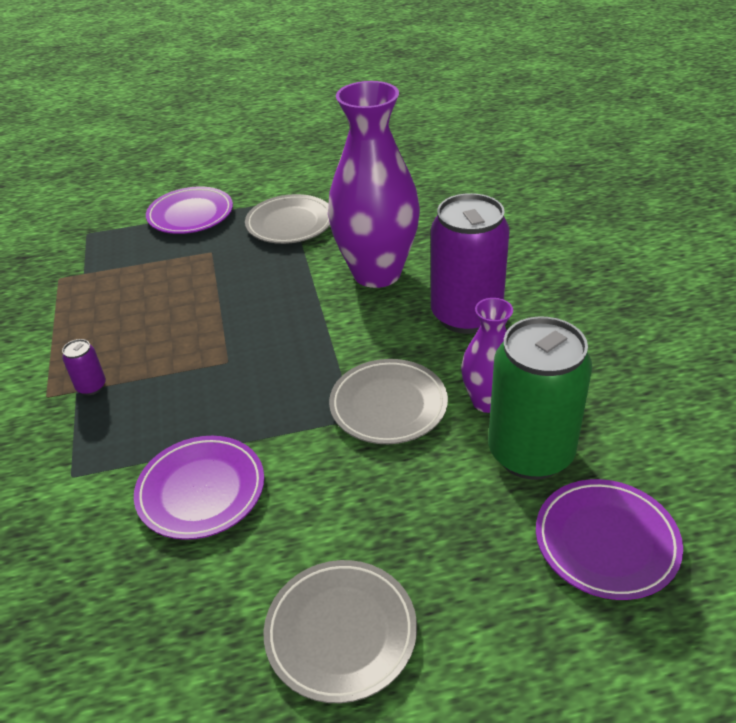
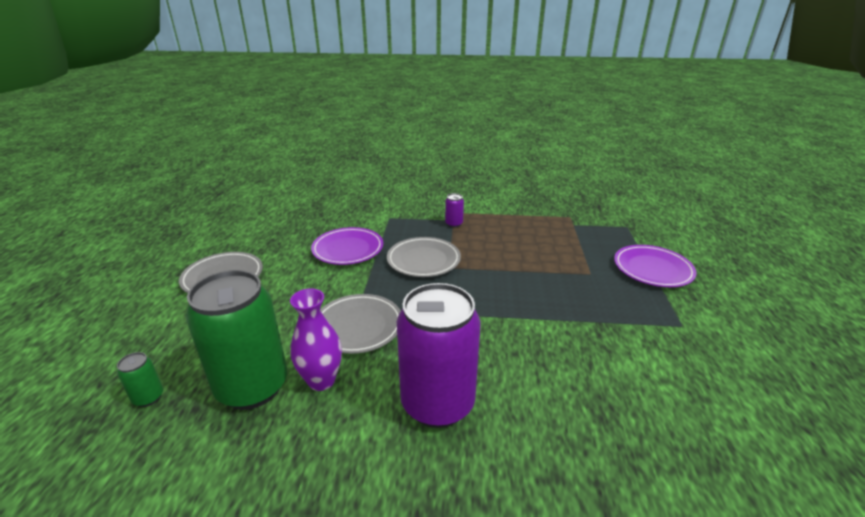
camera: 105 degrees right, 10 degrees down
(290, 223) = (633, 320): grey plate -> grey plate (423, 260)
(377, 273) = (531, 359): purple vase -> none
(606, 542) = (148, 397): purple plate -> green can

